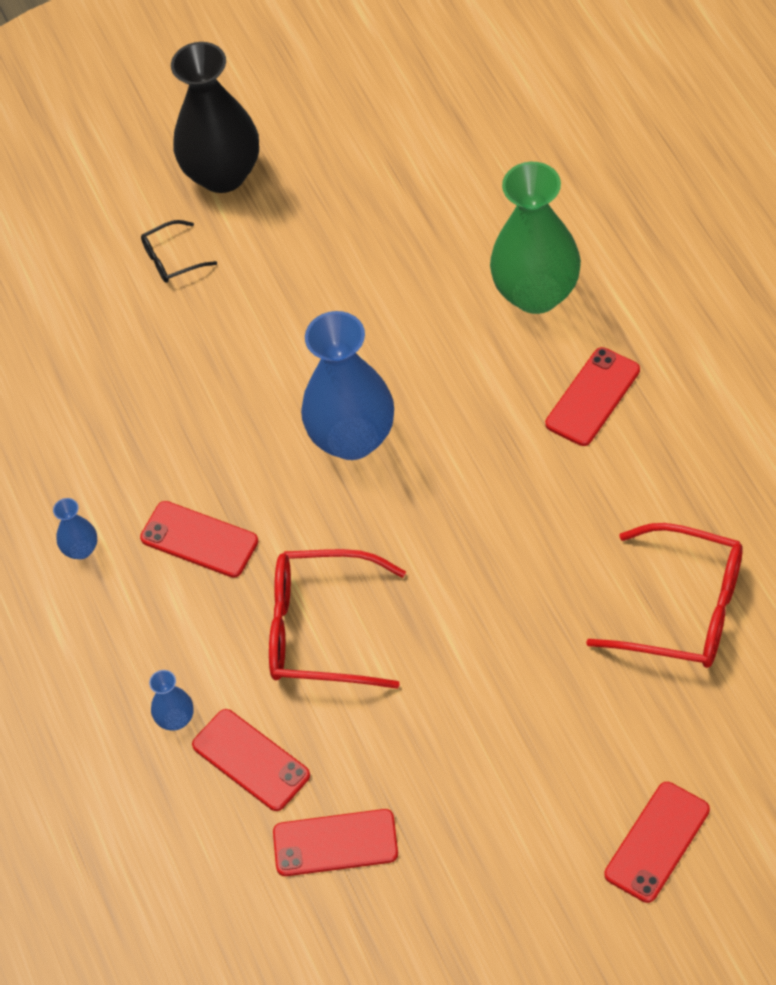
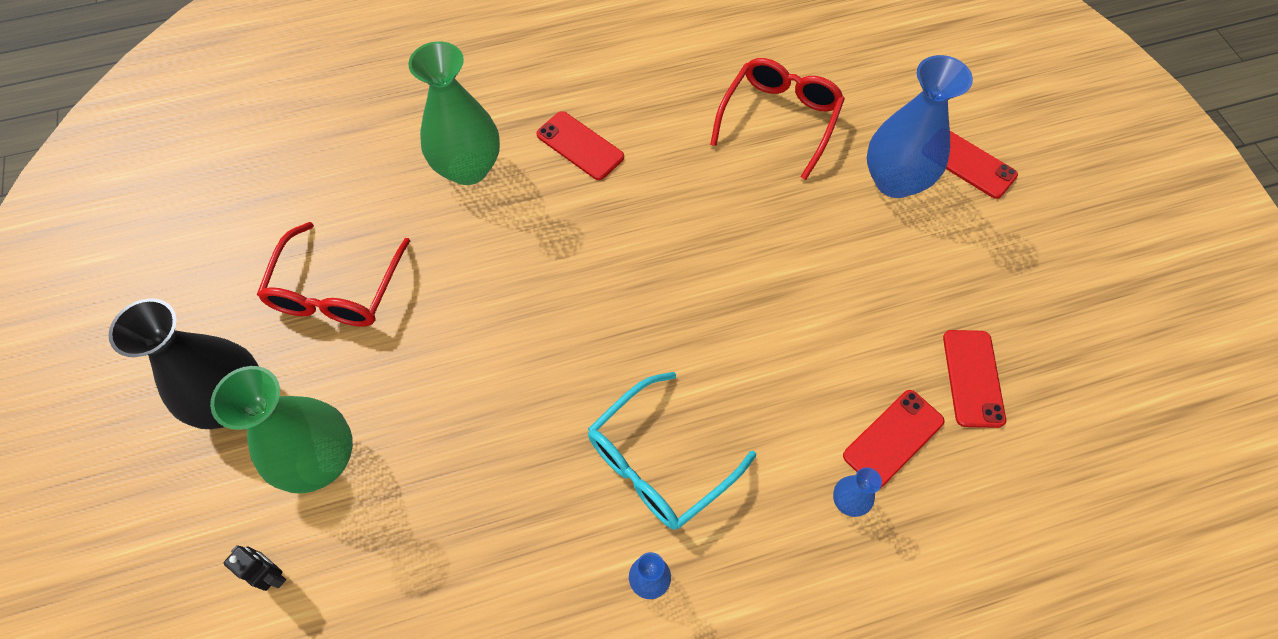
camera: 90 degrees left, 5 degrees up
(63, 256) = (273, 575): none -> black robot
(171, 259) = (321, 460): black glasses -> green vase
(199, 539) = (658, 462): red phone -> turquoise glasses
(320, 629) = (768, 368): red glasses -> red glasses (336, 291)
(352, 438) = (577, 320): blue vase -> blue vase (895, 181)

